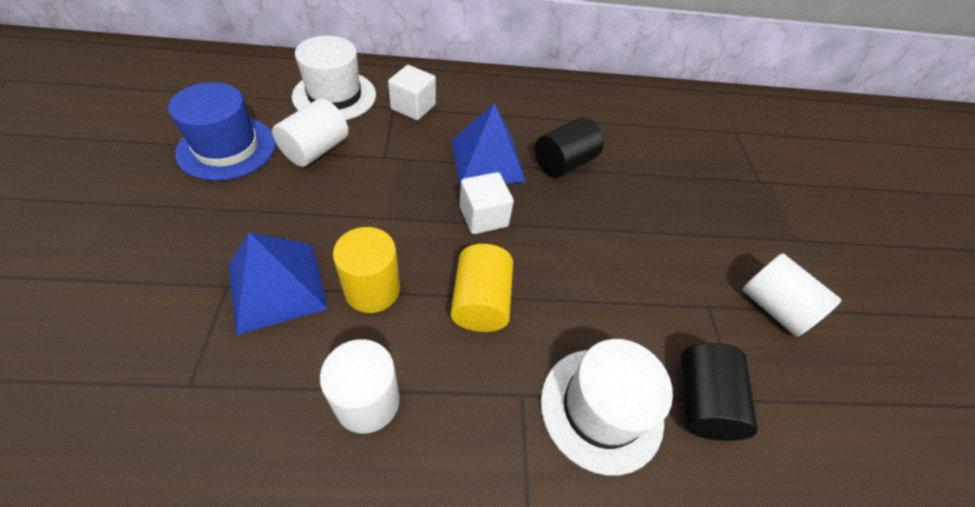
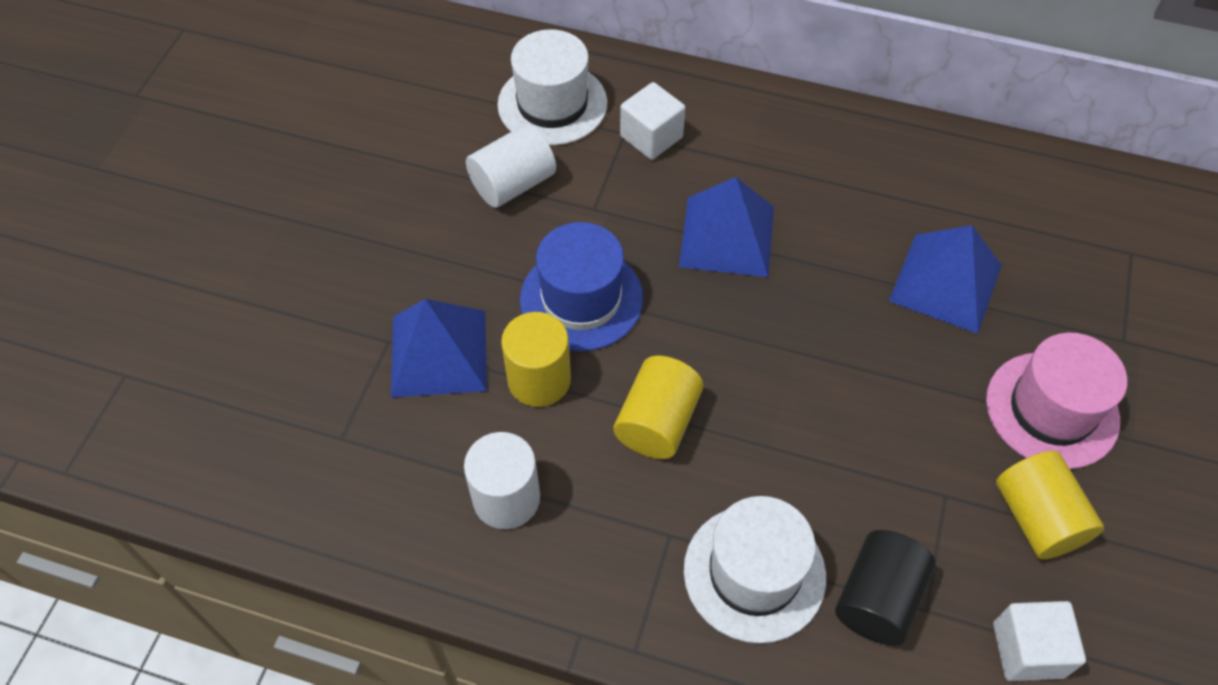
camera: 25 degrees right, 5 degrees up
(227, 148) = (411, 164): blue hat -> blue hat (581, 299)
(483, 216) = (696, 315): white cube -> white cube (1028, 650)
(564, 163) = (832, 259): black cylinder -> none
(641, 166) = (946, 283): none -> blue pyramid
(743, 232) = (1052, 410): none -> pink hat
(774, 307) = (1037, 518): white cylinder -> yellow cylinder

